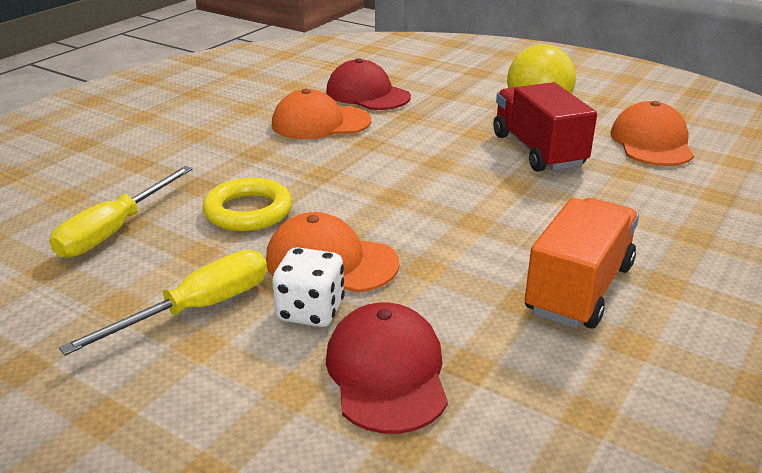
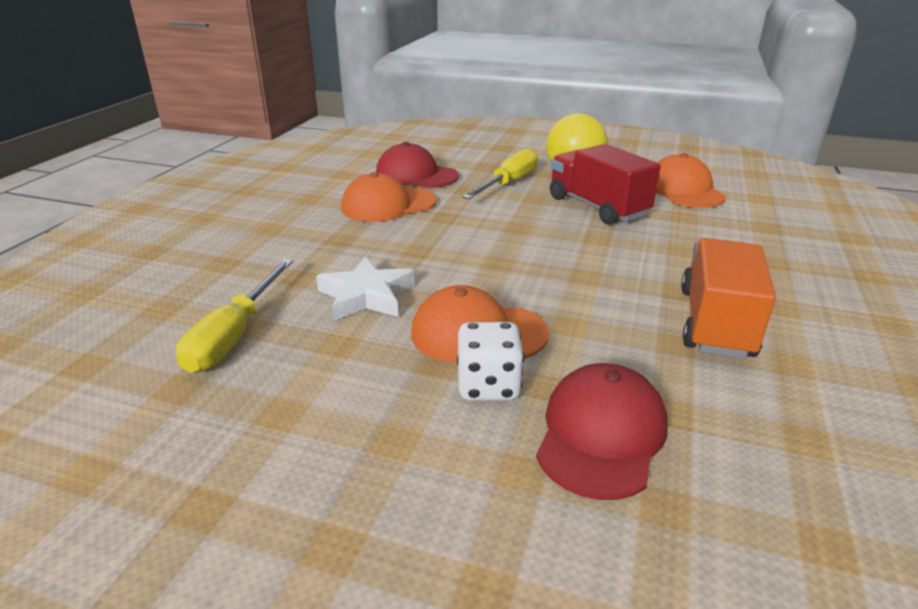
camera: 15 degrees left, 0 degrees up
(197, 309) = (371, 404): yellow screwdriver -> yellow screwdriver (508, 183)
(248, 211) = (366, 296): yellow ring -> white star
(387, 372) = (601, 434): red cap -> red cap turned 45 degrees clockwise

